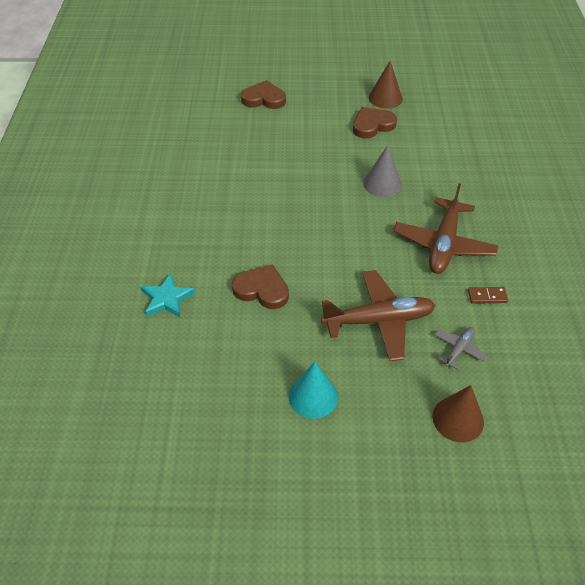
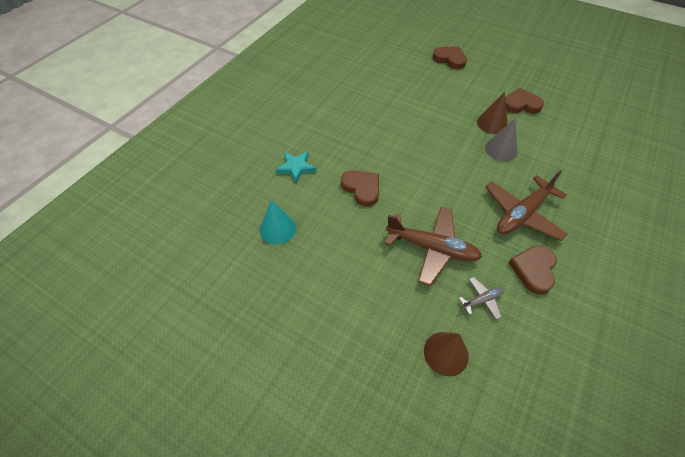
camera: 30 degrees right, 5 degrees up
(313, 396) = (347, 279): turquoise cone -> turquoise cone (277, 228)
(385, 98) = (544, 88): brown cone -> brown cone (492, 123)
(487, 296) = (533, 270): brown domino -> brown heart

